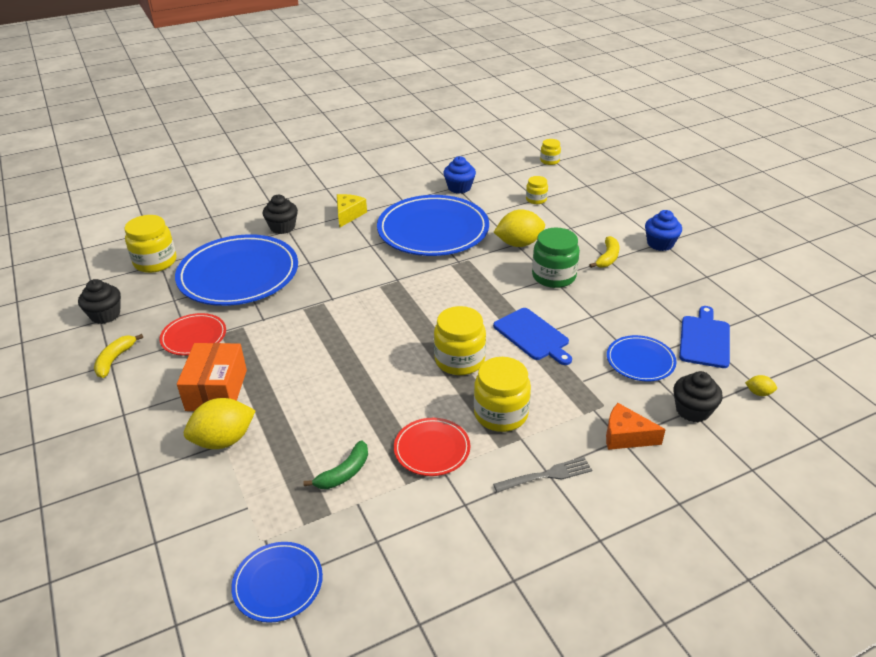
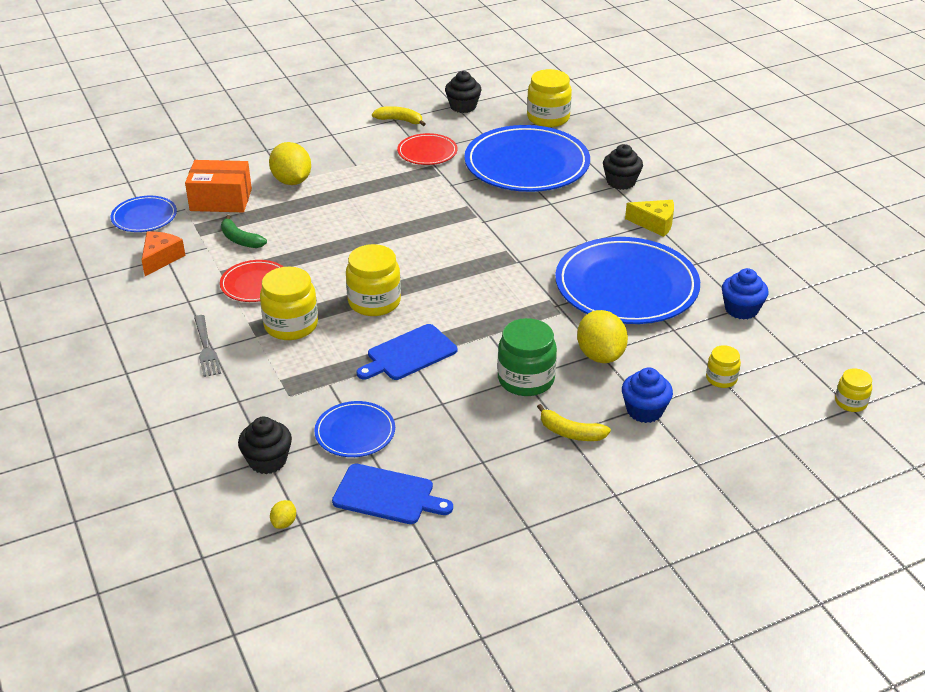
camera: 90 degrees right, 0 degrees up
(216, 390) = (353, 171): orange box -> orange box (221, 200)
(626, 436) = (241, 405): orange cheese -> orange cheese (161, 258)
(660, 244) = (611, 492): blue cupcake -> blue cupcake (644, 410)

